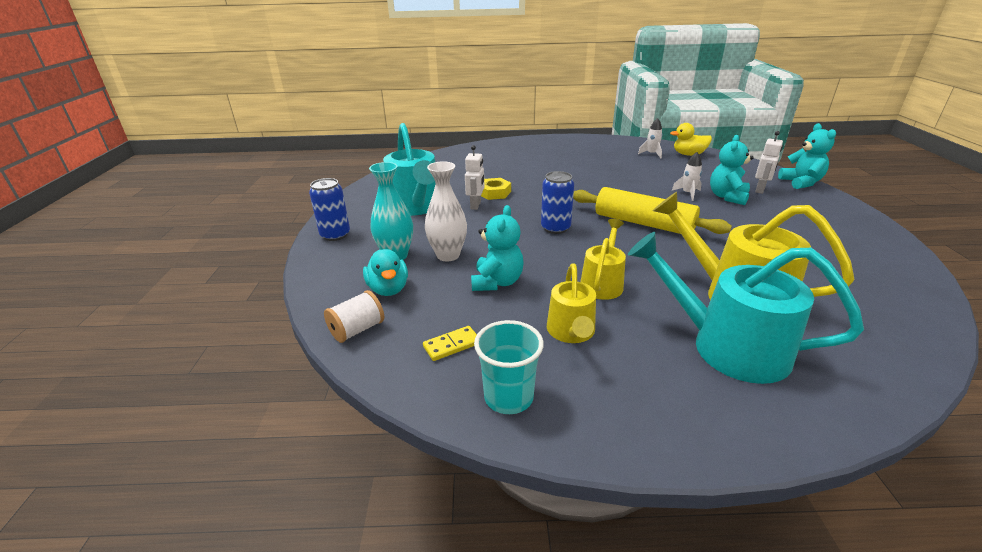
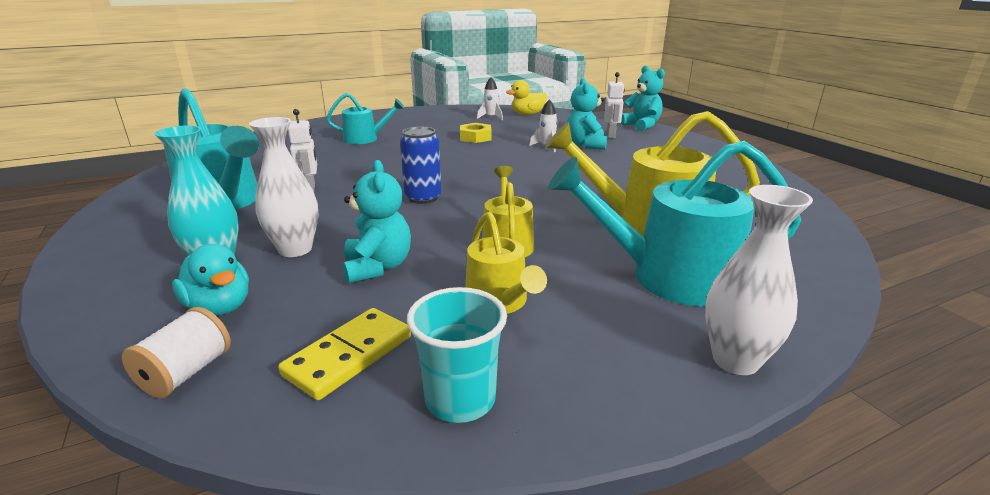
camera: 25 degrees left, 5 degrees down
(335, 235) = (102, 255): blue can -> none
(452, 345) = (349, 356): yellow domino -> yellow domino, size x1.56
(494, 193) = (328, 173): yellow nut -> yellow nut (475, 137)
(534, 163) = (365, 139): none -> turquoise watering can
(643, 223) = (518, 179): yellow rolling pin -> none
(738, 434) = (735, 360): none -> white vase

